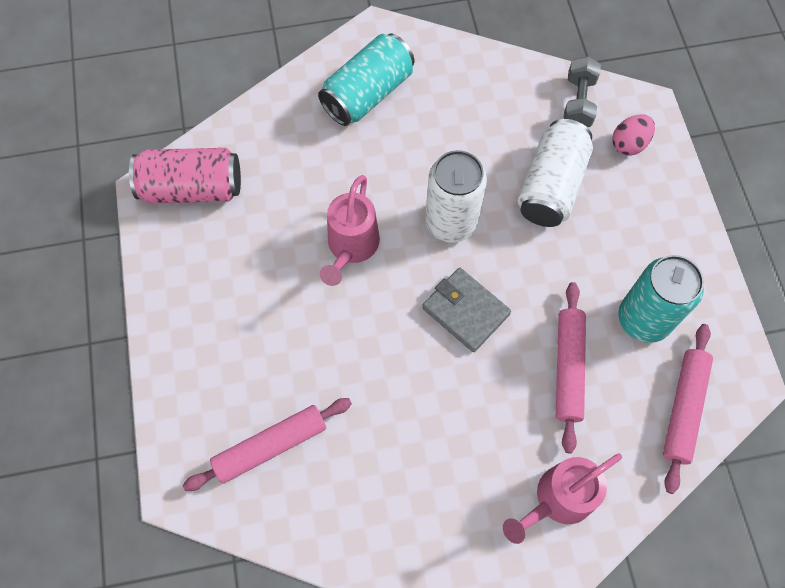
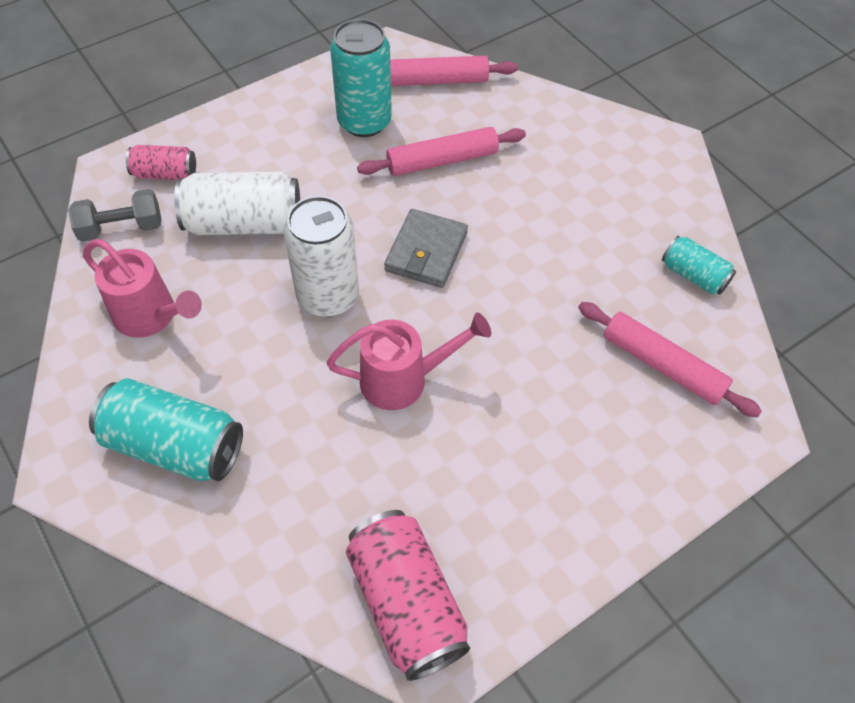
camera: 115 degrees left, 10 degrees down
(343, 530) = (693, 275): none -> turquoise can
(557, 500) = (564, 139): pink watering can -> pink watering can (151, 316)
(629, 144) = (165, 174): pink egg -> pink can

